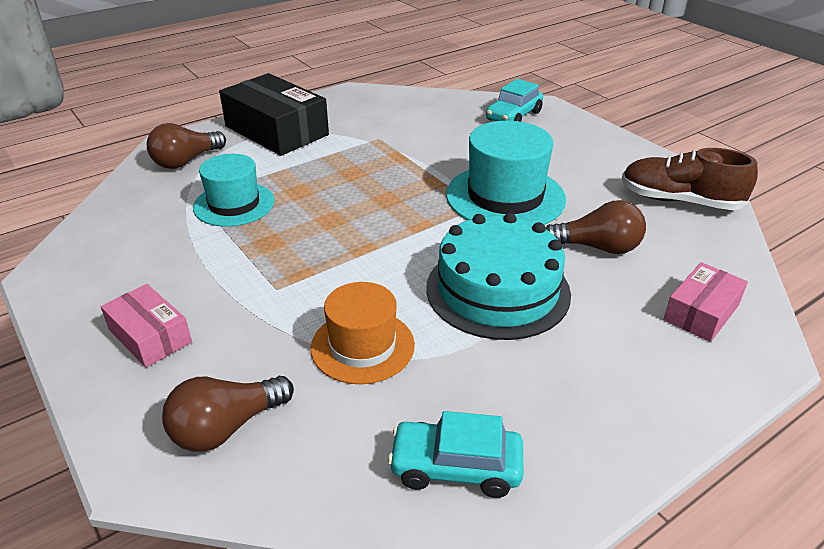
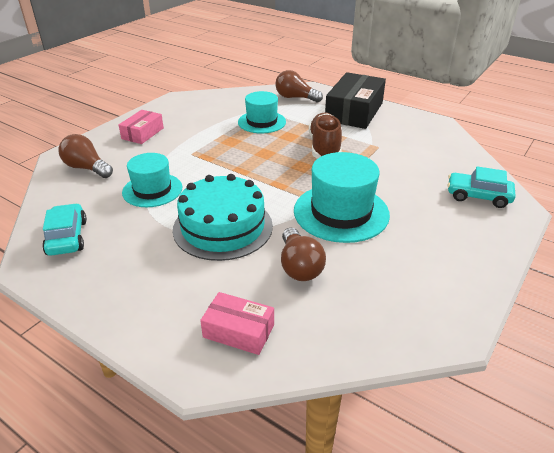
camera: 70 degrees right, 0 degrees up
(362, 346) = (152, 190): orange hat -> turquoise hat
(679, 201) = (409, 310): brown shoe -> brown shoe (324, 147)

